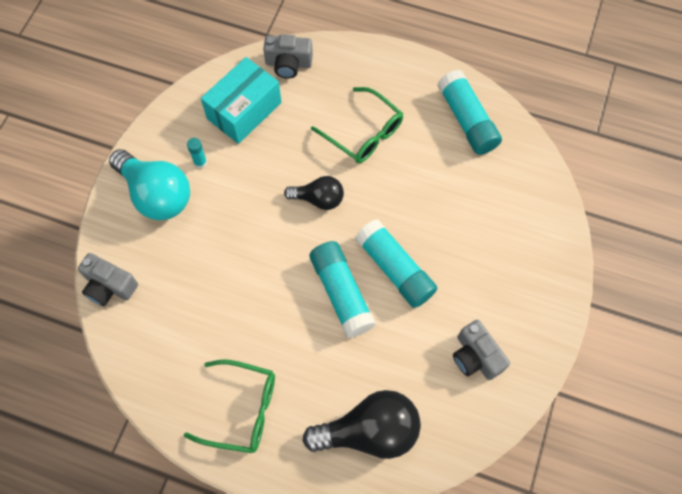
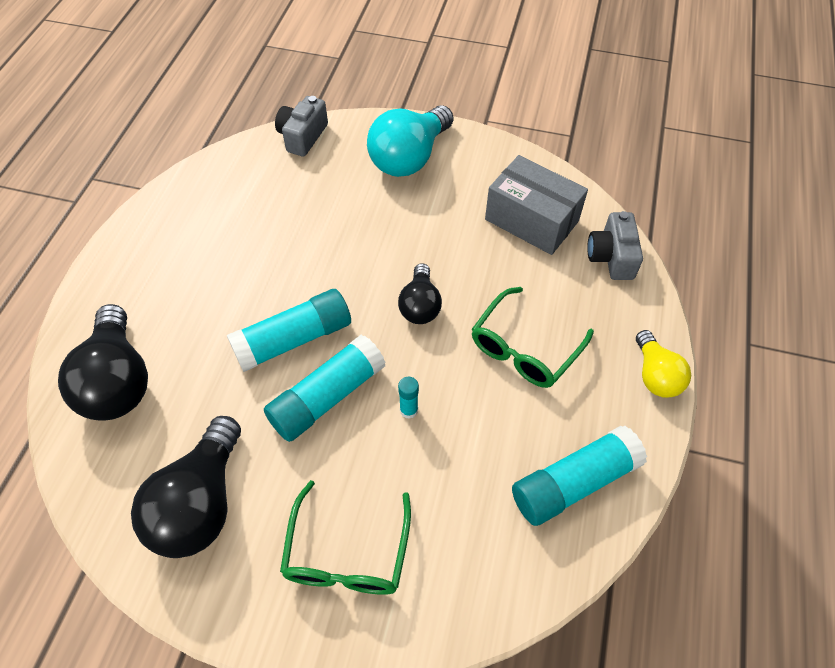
camera: 85 degrees right, 10 degrees down
(200, 162) = (454, 189): turquoise glue stick -> turquoise glue stick (409, 410)
(241, 409) = (160, 257): green glasses -> green glasses (347, 552)
(244, 111) = (531, 220): turquoise box -> grey box
(392, 58) = (655, 375): none -> yellow light bulb
(476, 356) = (200, 503): grey camera -> black light bulb

